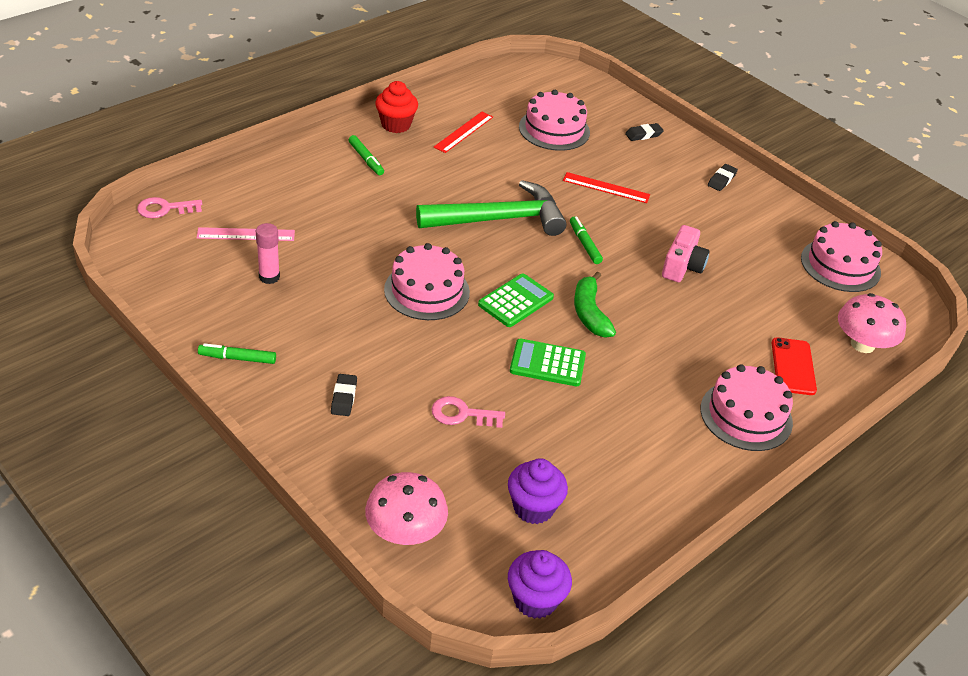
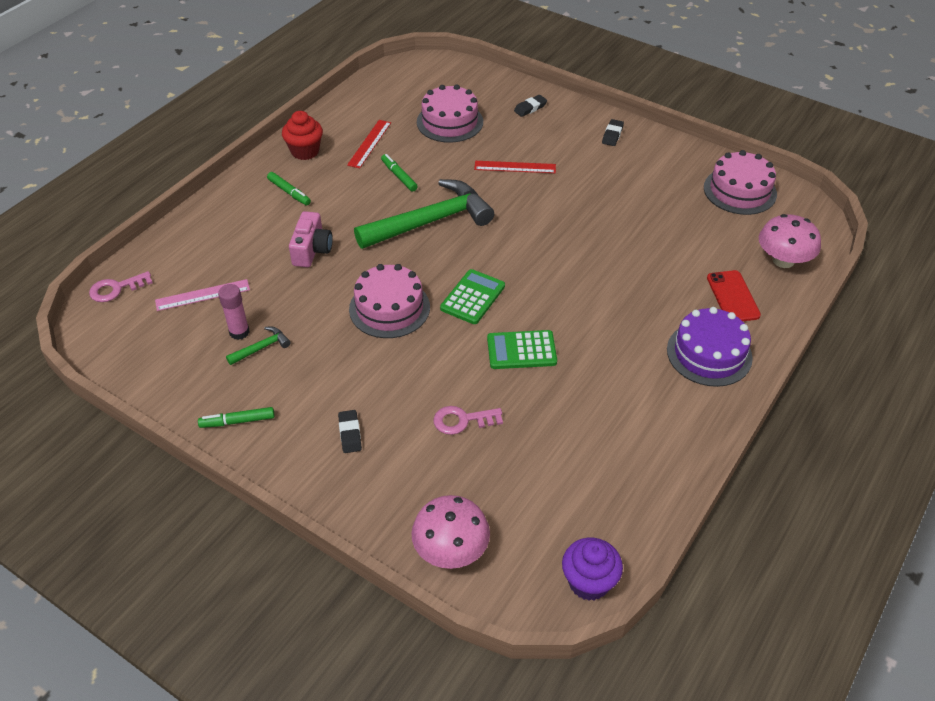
camera: 10 degrees left, 5 degrees up
(285, 297) = (261, 348): none -> green hammer
(533, 508) = (557, 493): purple cupcake -> none
(584, 244) = (514, 226): green marker -> green marker (399, 176)
(589, 313) = (542, 292): green banana -> none
(682, 266) = (606, 226): pink camera -> pink camera (312, 250)
(746, 415) = (709, 353): pink cake -> purple cake

